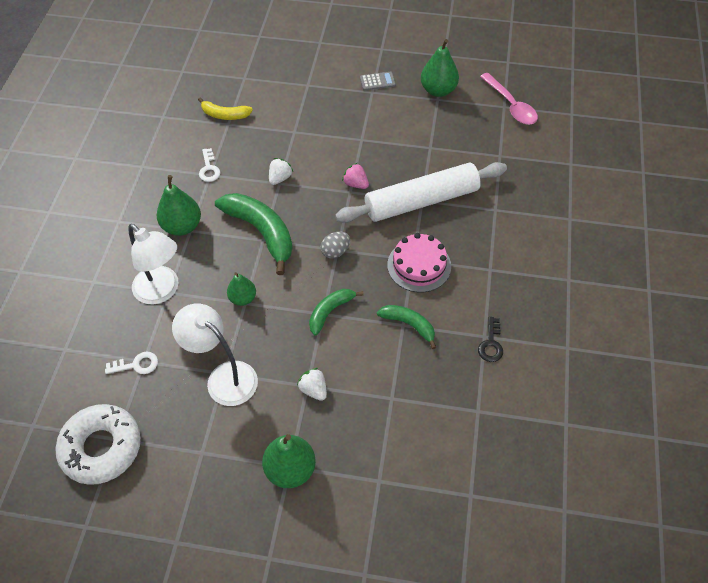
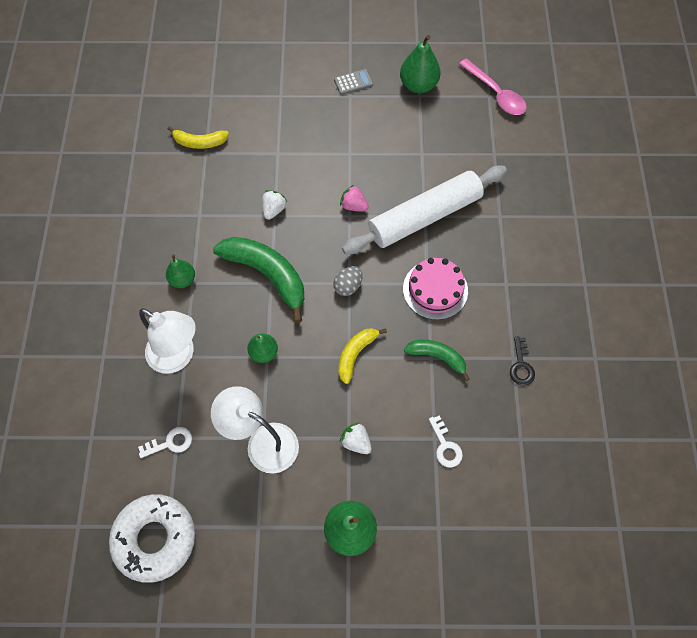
camera: 10 degrees left, 10 degrees up
(182, 226) = (183, 279): green pear -> green pear, size x0.63
(209, 169) = (196, 208): white key -> white key (445, 446)
(330, 311) = (355, 354): green banana -> yellow banana

